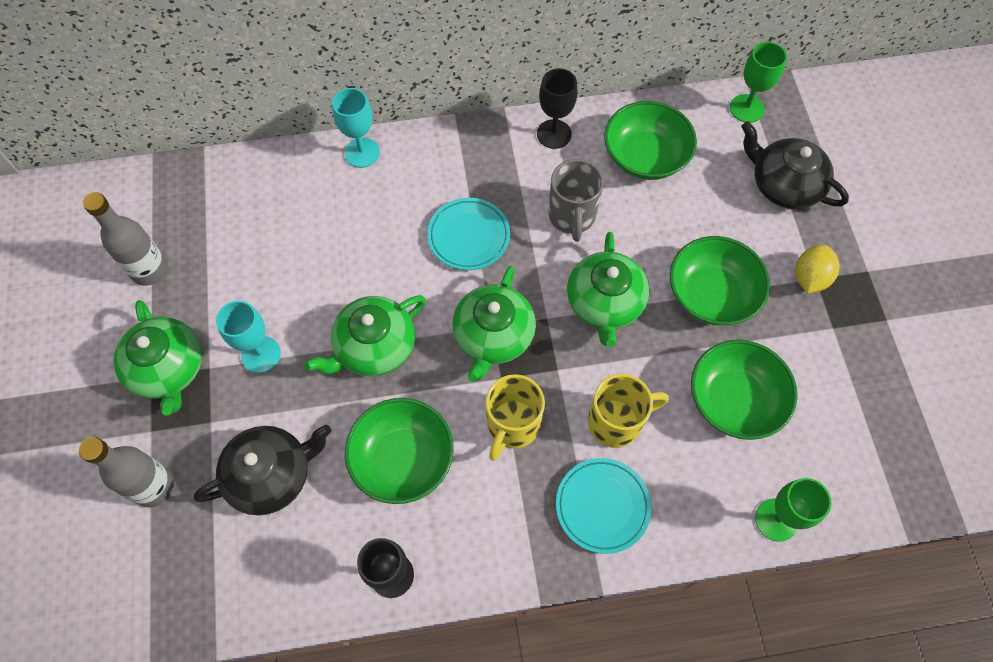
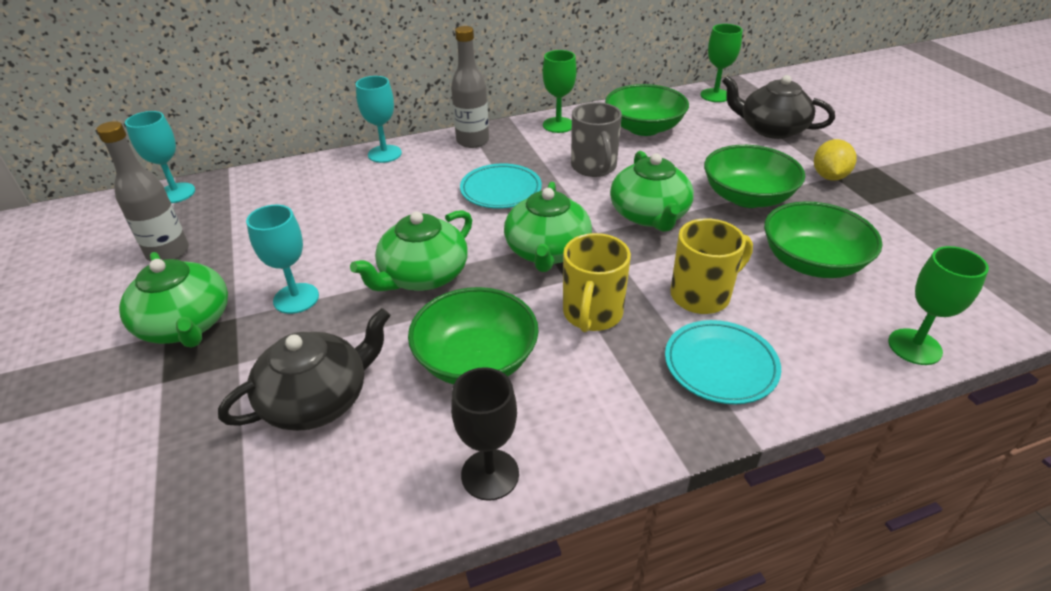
camera: 10 degrees left, 25 degrees down
(154, 180) = (176, 193): none -> turquoise goblet
(154, 487) = (163, 435): grey bottle -> grey bottle (472, 141)
(554, 134) = (558, 125): black goblet -> green goblet

